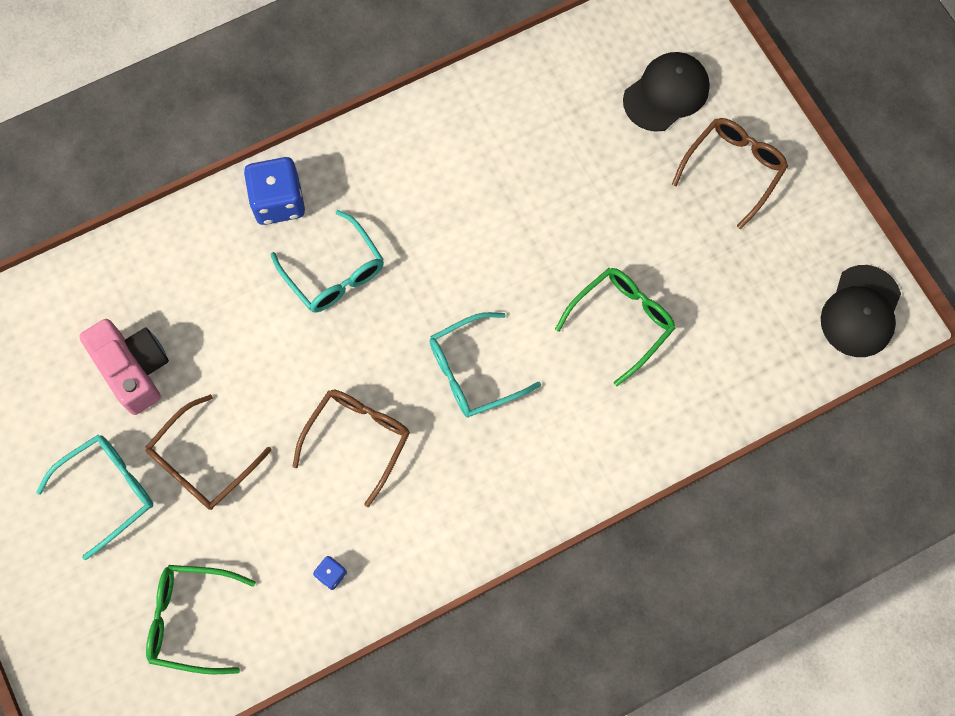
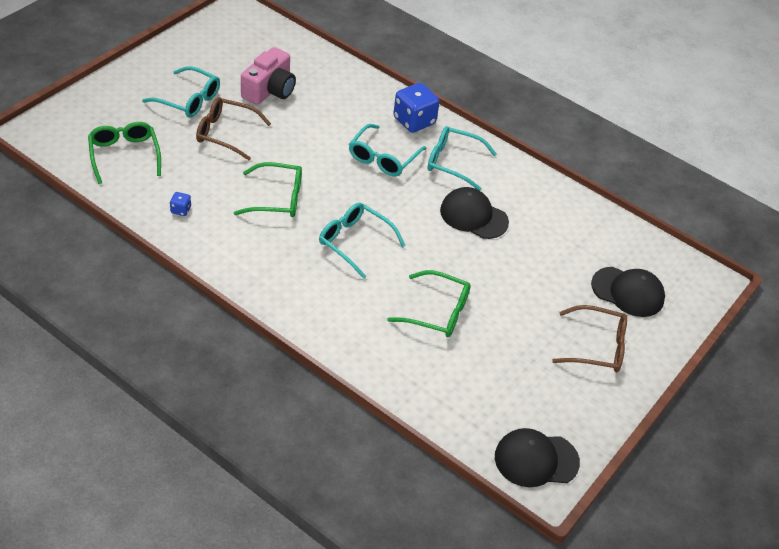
camera: 60 degrees right, 25 degrees down
(358, 439) = (277, 198): brown glasses -> green glasses
(377, 188) = (453, 162): none -> turquoise glasses
(482, 208) = (473, 216): none -> black cap

